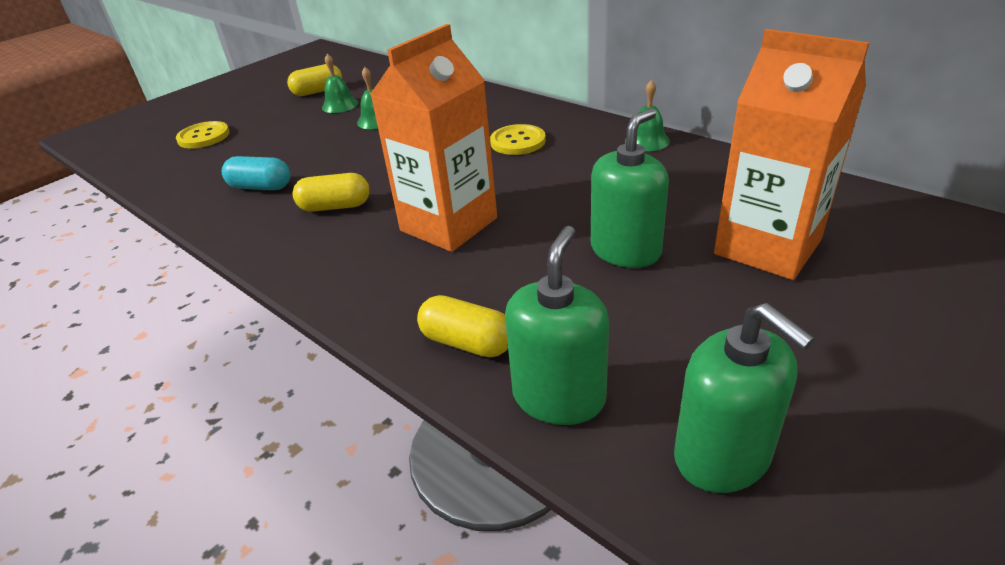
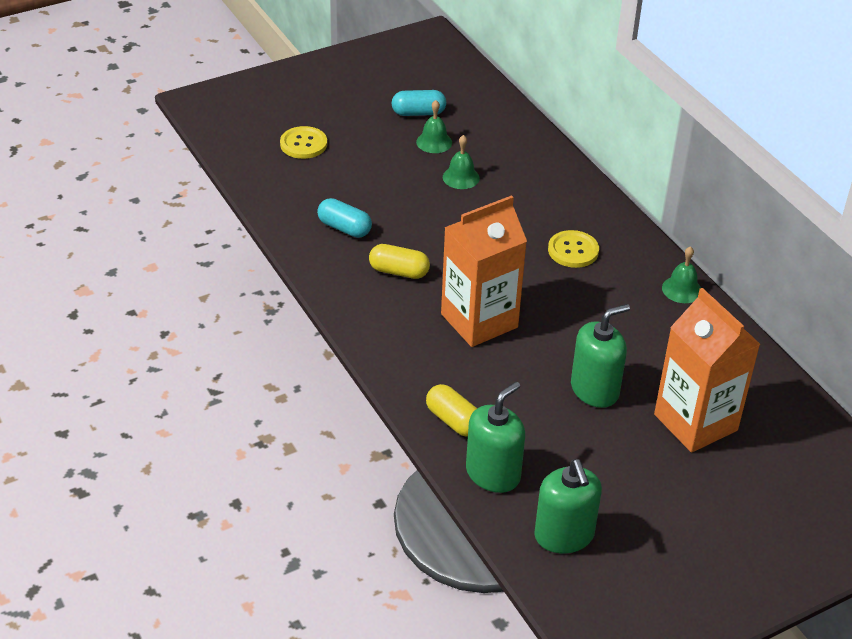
camera: 15 degrees right, 5 degrees up
(318, 91) = (418, 113): yellow capsule -> turquoise capsule

